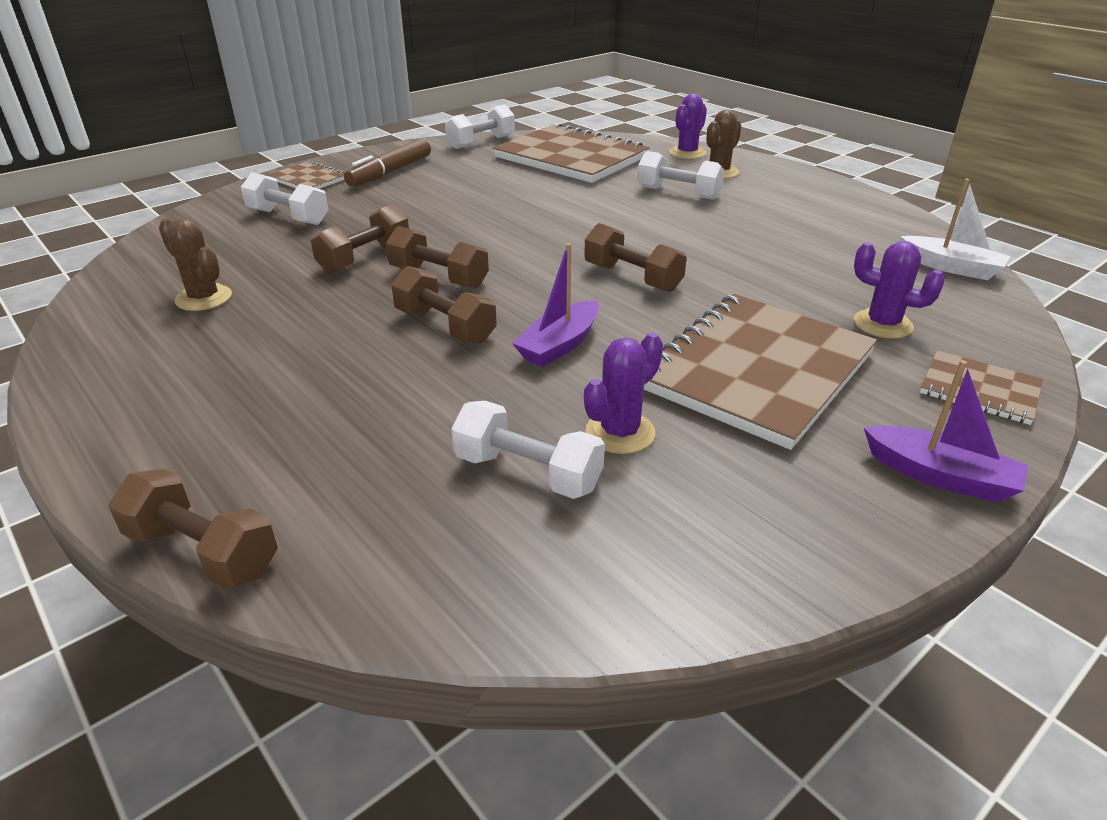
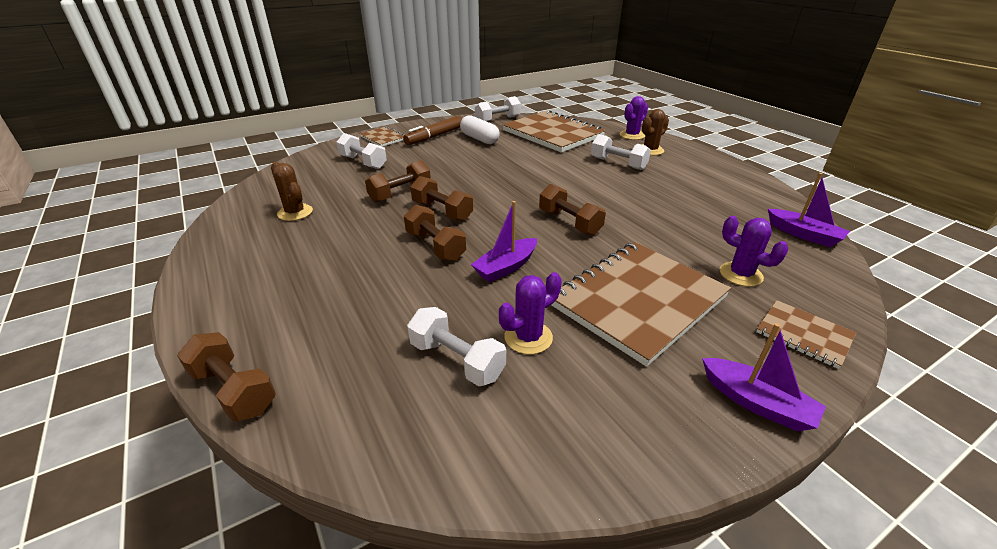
camera: 10 degrees right, 0 degrees up
(462, 171) = (479, 139): none -> white capsule
(951, 267) = (803, 234): white boat -> purple boat

